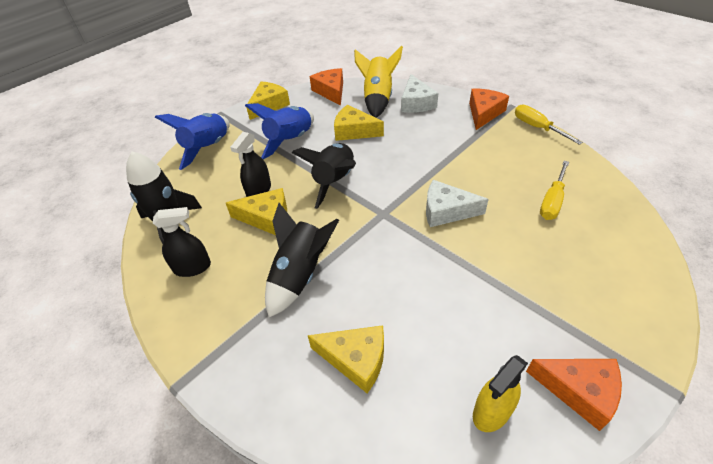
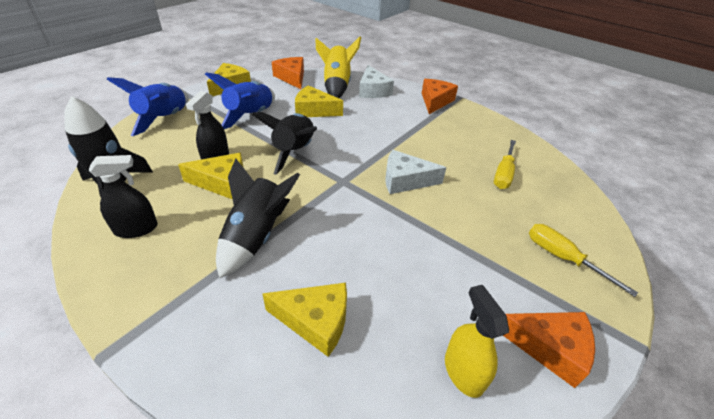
camera: 10 degrees left, 5 degrees down
(492, 411) = (463, 372): yellow spray bottle -> yellow spray bottle turned 120 degrees clockwise
(537, 127) = (484, 114): yellow screwdriver -> yellow screwdriver (562, 258)

